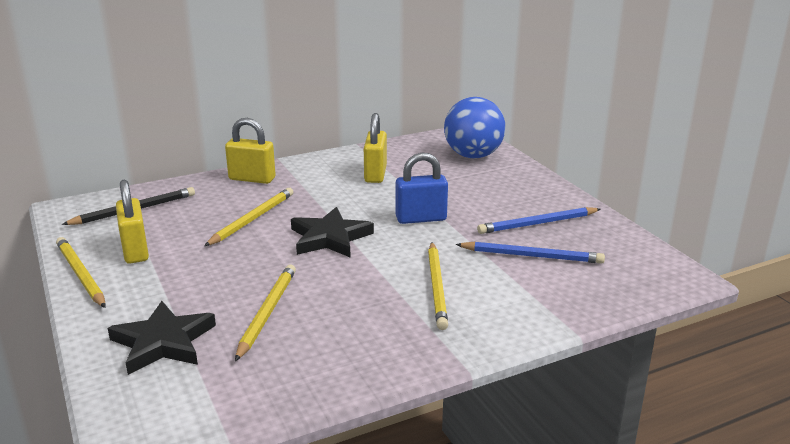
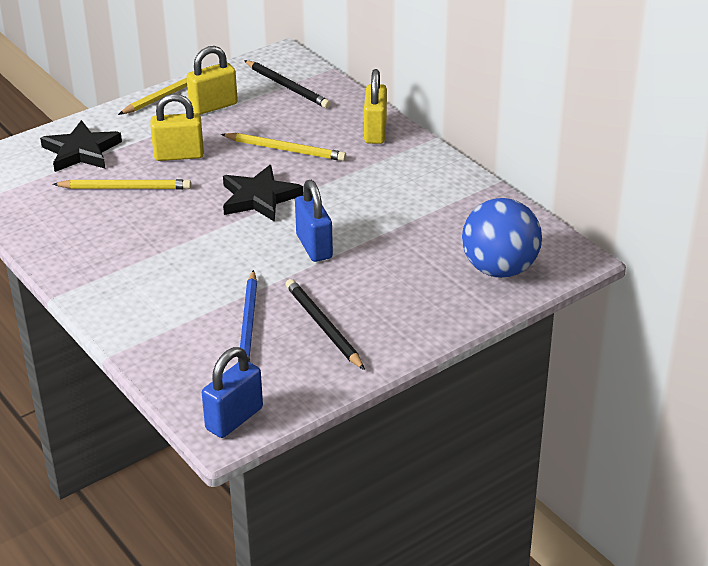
camera: 80 degrees right, 10 degrees up
(375, 174) = (415, 205): yellow padlock -> yellow padlock (179, 155)
(437, 287) = (178, 269): yellow pencil -> none
(537, 224) = (323, 326): blue pencil -> black pencil
(665, 271) = (234, 419): none -> blue padlock

